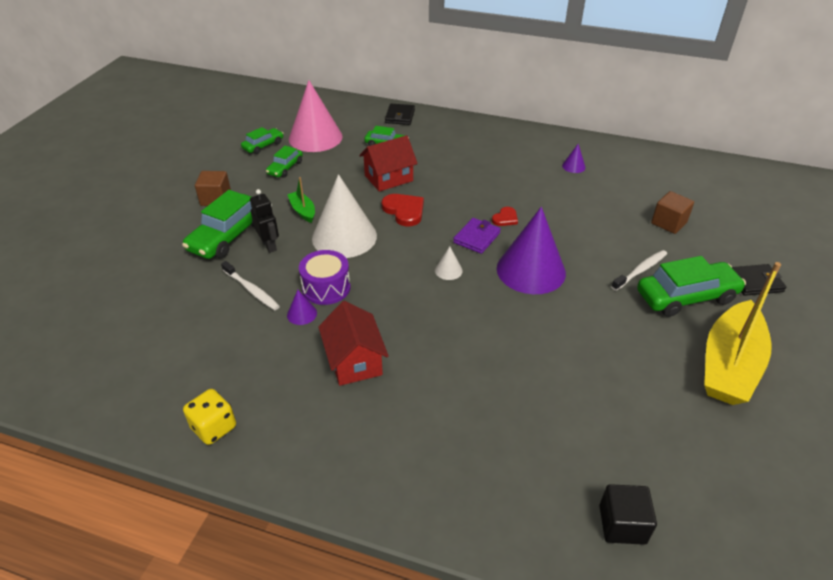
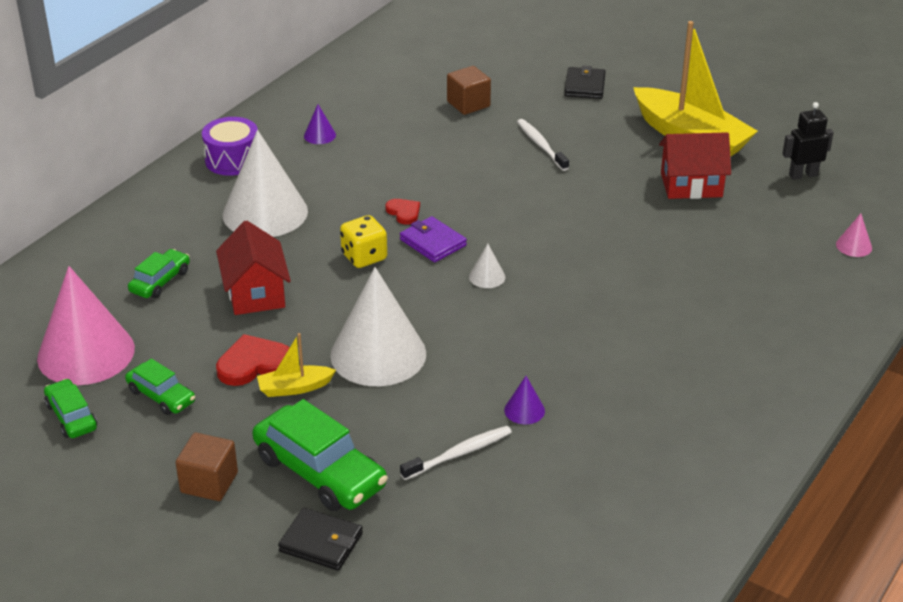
camera: 75 degrees left, 5 degrees down
(214, 427) = (698, 500): yellow dice -> yellow dice (364, 257)
(269, 245) = (365, 429): black robot -> black robot (803, 175)
(303, 211) = (294, 388): green boat -> yellow boat
(326, 288) = (481, 383): purple drum -> purple drum (232, 160)
(354, 361) = (620, 375): red house -> red house (691, 185)
(400, 116) = (82, 255): black wallet -> black wallet (321, 542)
(404, 211) = (345, 291): red heart -> red heart (254, 364)
(472, 164) = (265, 213): none -> white cone
(531, 270) = (511, 216): purple cone -> none
(622, 524) = (854, 246): black cube -> pink cone
(686, 297) = (592, 130): green car -> none

